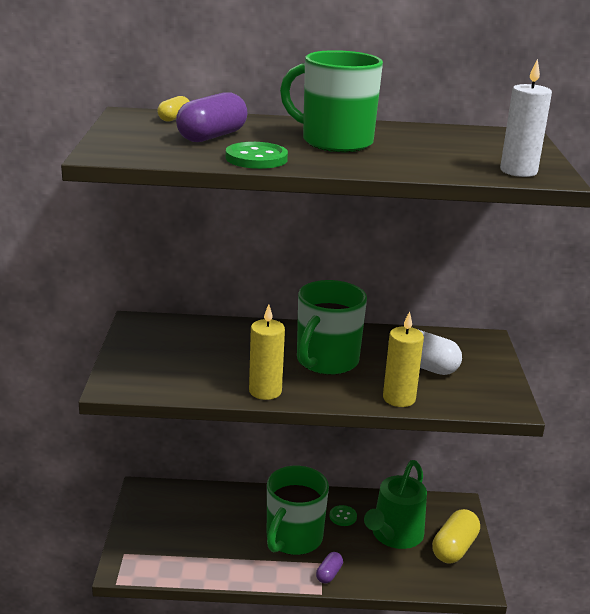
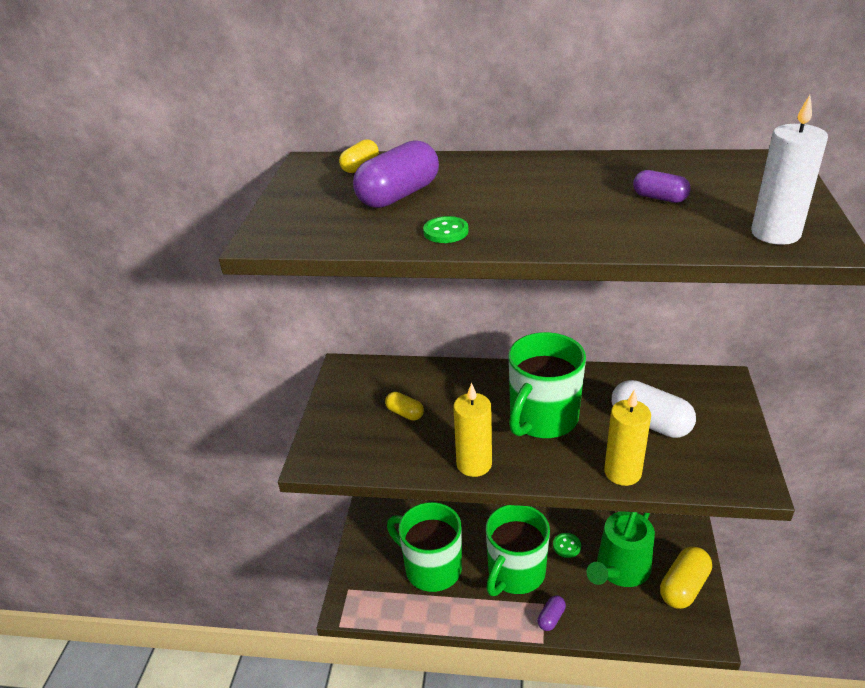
camera: 10 degrees right, 10 degrees up
(198, 355) = (405, 413): none -> yellow capsule
(256, 158) = (446, 232): green button -> green button, size x0.61
(335, 142) = (543, 194): green mug -> green mug (431, 568)
(429, 149) = (659, 198): none -> purple capsule

